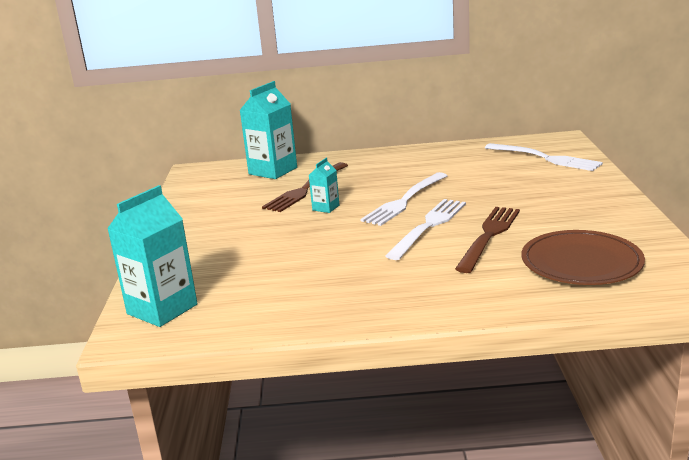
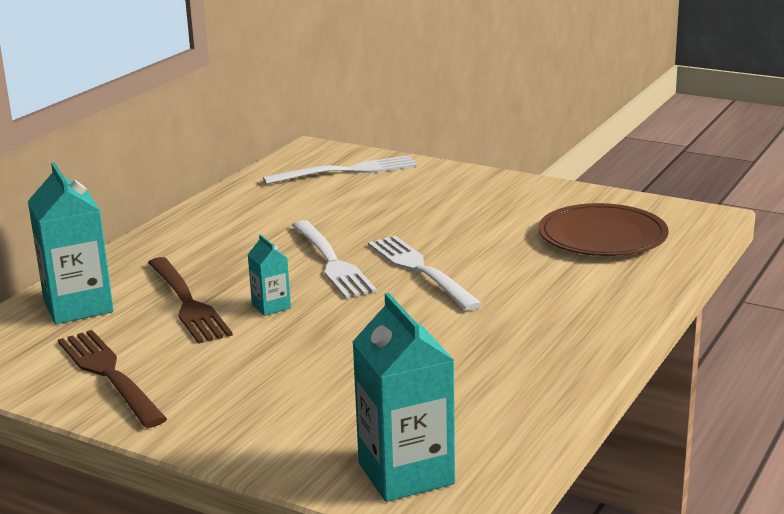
camera: 60 degrees left, 0 degrees up
(489, 236) = (490, 252): brown fork -> brown fork (109, 375)

